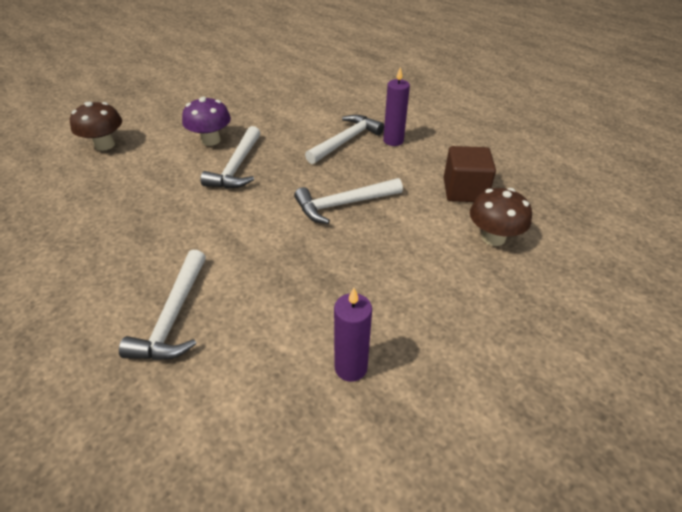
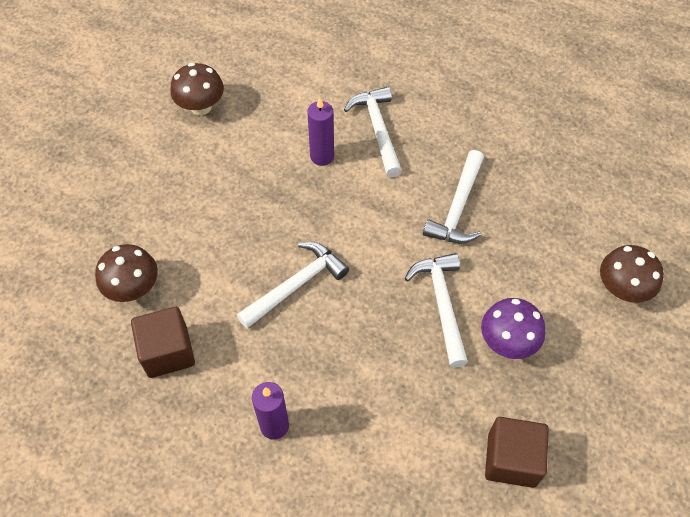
camera: 160 degrees right, 15 degrees up
(257, 101) = (511, 459): none -> brown cube
(345, 141) = (337, 402): white hammer -> white hammer (458, 207)
(350, 367) = (233, 134): purple candle -> purple candle (322, 156)
(384, 428) = (201, 107): none -> brown mushroom

